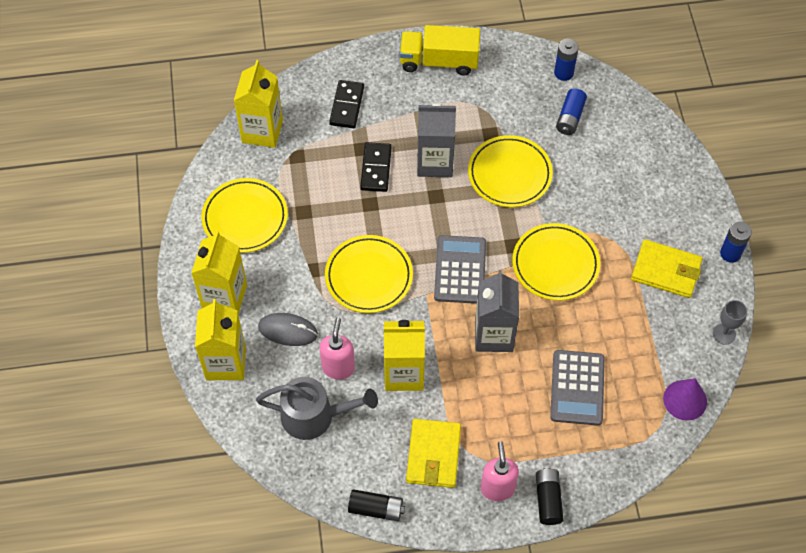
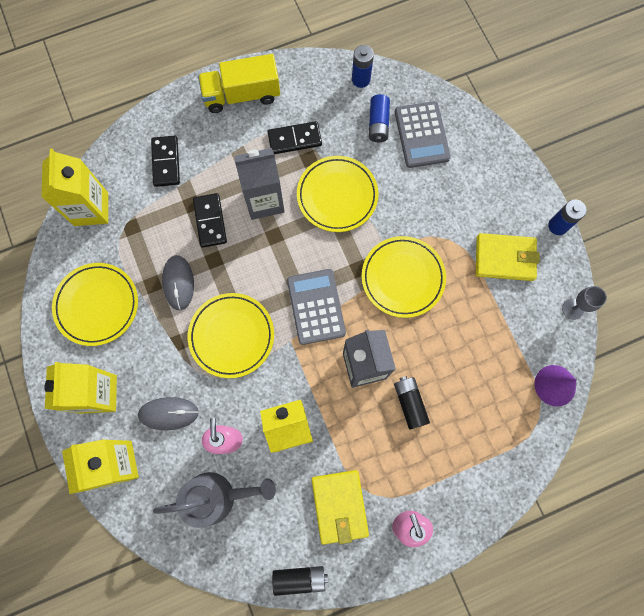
camera: 15 degrees left, 15 degrees up
(329, 217) = (178, 283): none -> grey mouse
(481, 113) = (294, 139): none -> black domino
(548, 499) = (457, 522): black battery -> black battery (410, 403)
(577, 388) = (454, 400): grey calculator -> grey calculator (421, 135)

